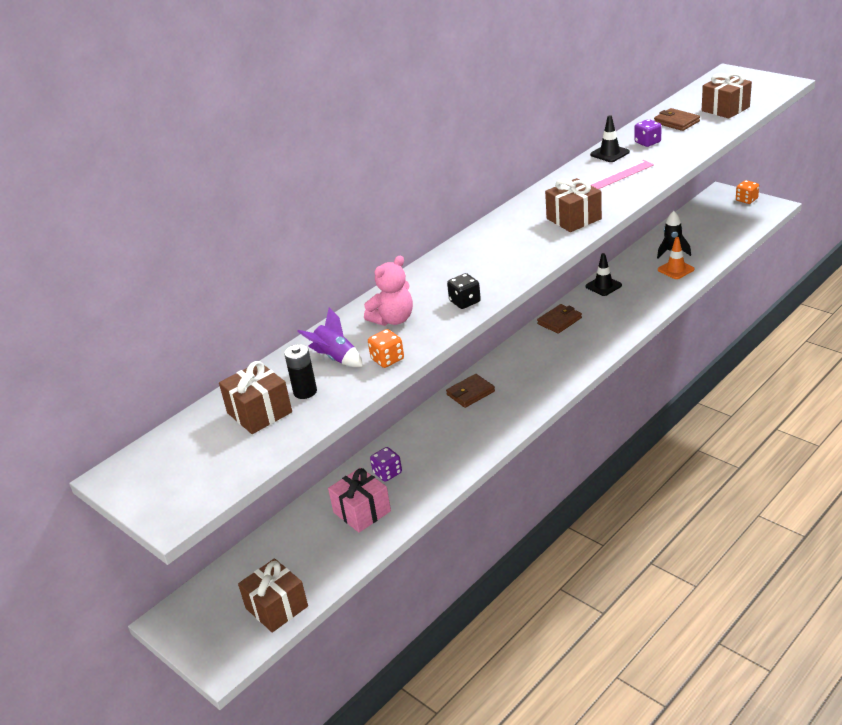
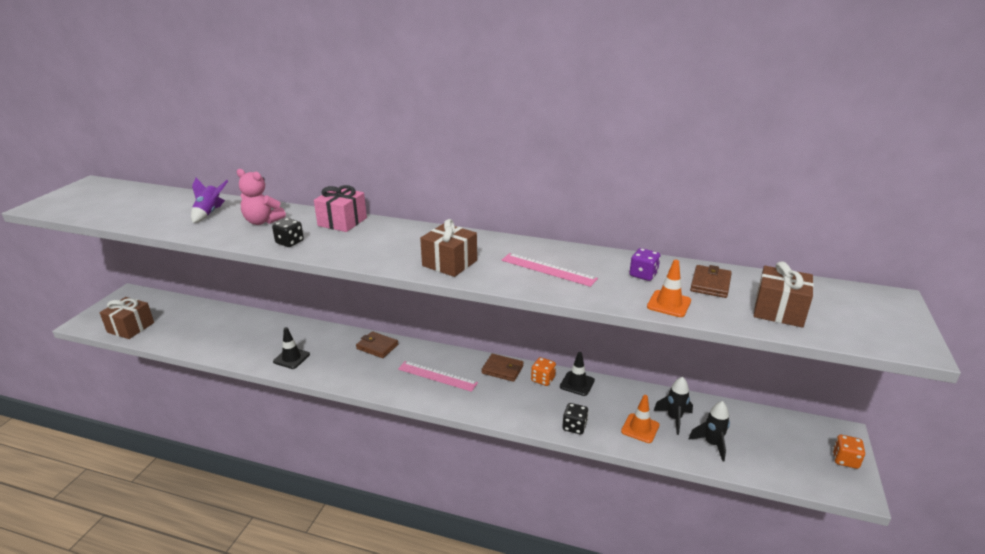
camera: 60 degrees right, 5 degrees down
(259, 412) = (145, 205): brown gift -> none
(305, 392) = (167, 213): black battery -> none
(362, 512) = (225, 334): pink gift -> pink gift (342, 222)
(387, 359) = (204, 230): orange dice -> orange dice (543, 379)
(387, 473) = (270, 334): purple dice -> none
(546, 360) = (437, 376): none -> pink ruler
(609, 153) = (601, 258): black traffic cone -> black traffic cone (291, 358)
(658, 299) = (574, 427): none -> black dice
(696, 142) = (669, 304): none -> orange traffic cone
(708, 244) = (712, 444): none -> black rocket

